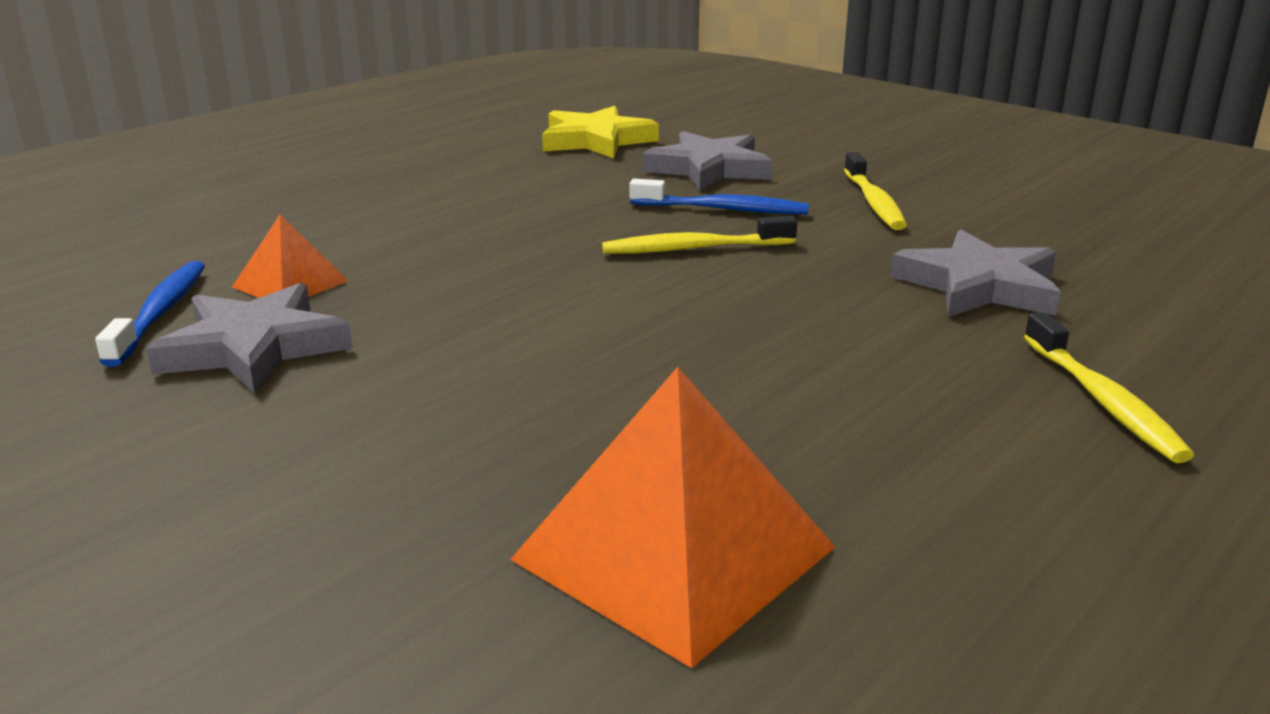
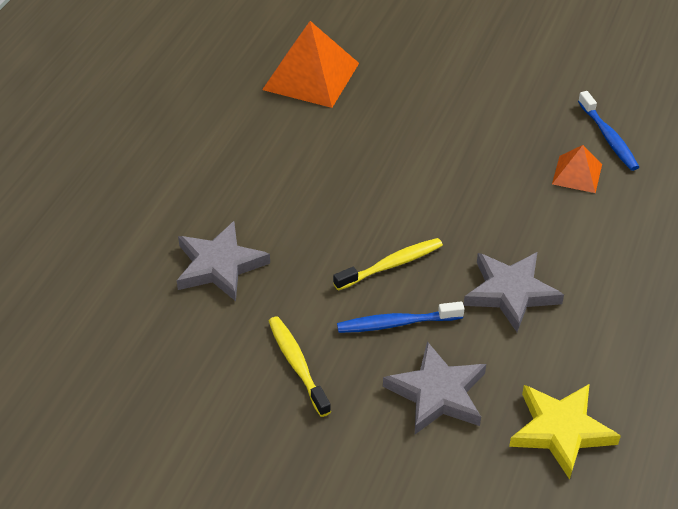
camera: 160 degrees right, 20 degrees up
(254, 347) = (539, 127): grey star -> grey star (510, 292)
(1102, 400) = (165, 183): yellow toothbrush -> none

